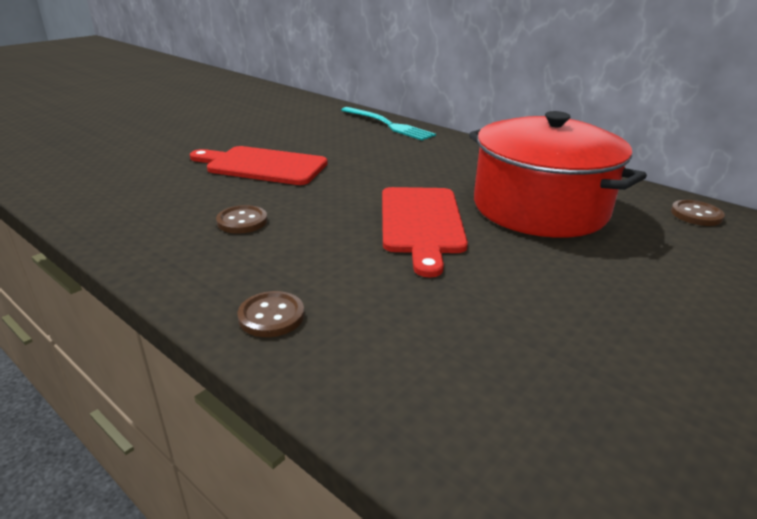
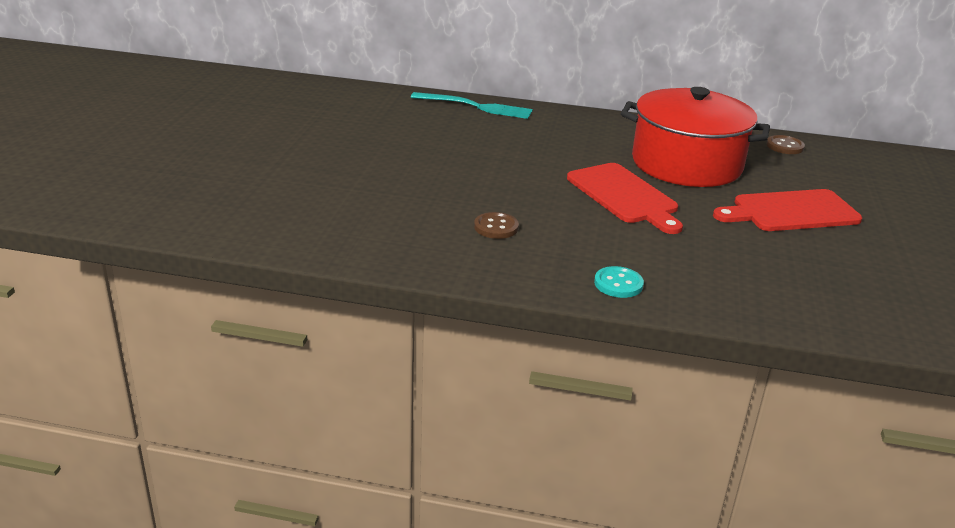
camera: 30 degrees left, 0 degrees up
(263, 166) = (431, 174): red cutting board -> red cutting board (790, 211)
(271, 316) = (618, 284): brown button -> turquoise button

